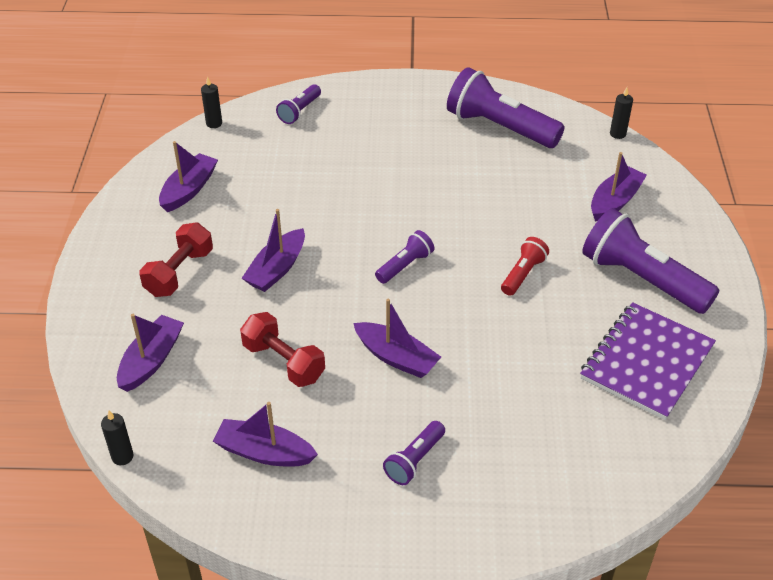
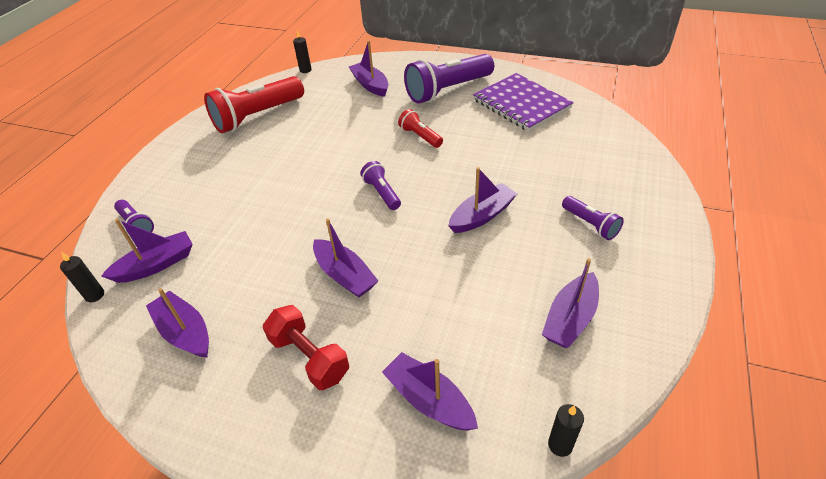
camera: 70 degrees left, 0 degrees up
(256, 143) = (156, 265): none -> purple boat
(284, 362) = (465, 288): red dumbbell -> none
(499, 127) = (257, 116): purple flashlight -> red flashlight

